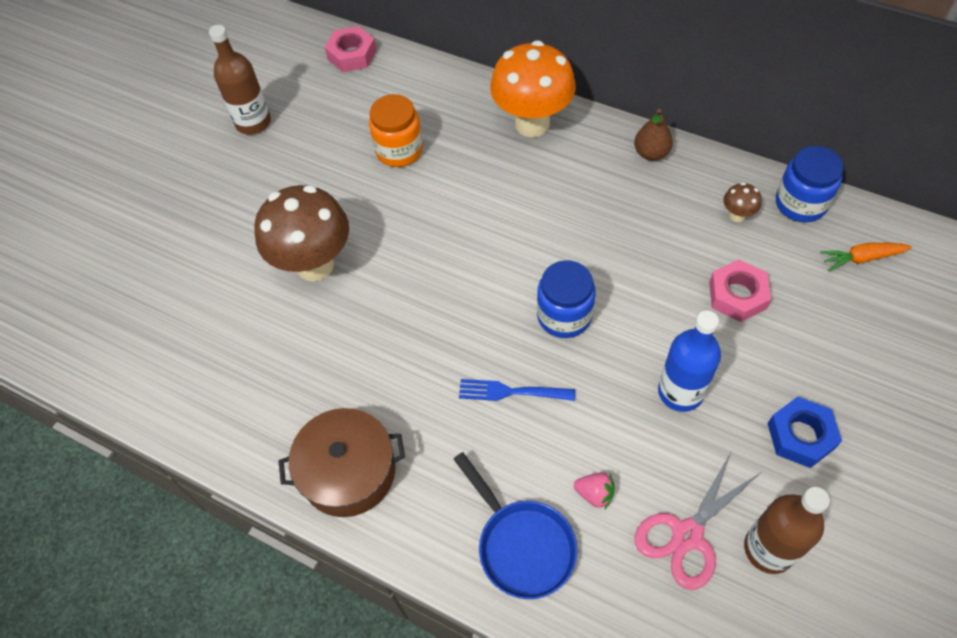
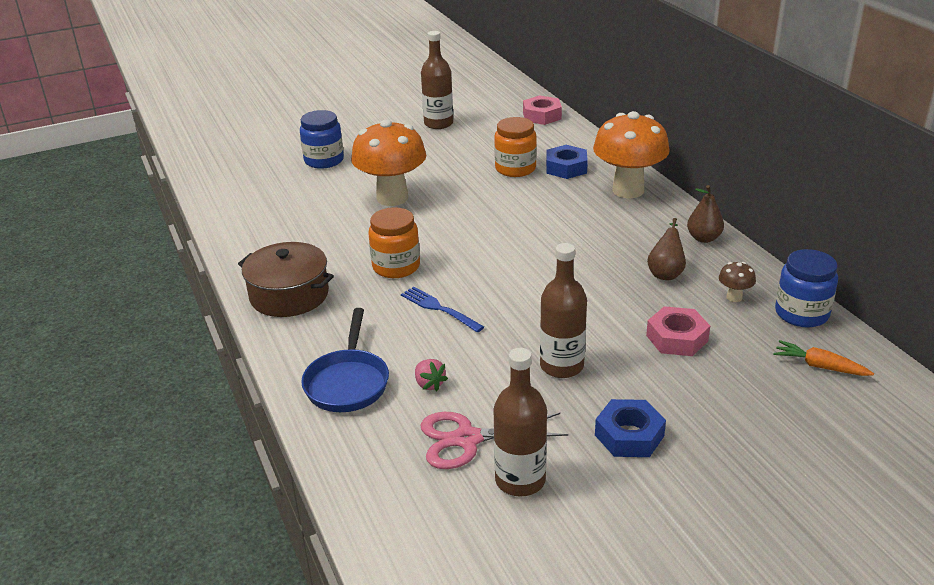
camera: 35 degrees right, 25 degrees down
(315, 265) = (392, 198): brown mushroom -> orange mushroom
(416, 362) = (396, 266): none -> orange jar
(447, 122) = (566, 168): none -> blue nut
(564, 316) = (525, 290): blue jar -> blue jar (324, 160)
(659, 218) = (666, 273): none -> brown pear
(680, 392) = (561, 366): blue bottle -> brown bottle

